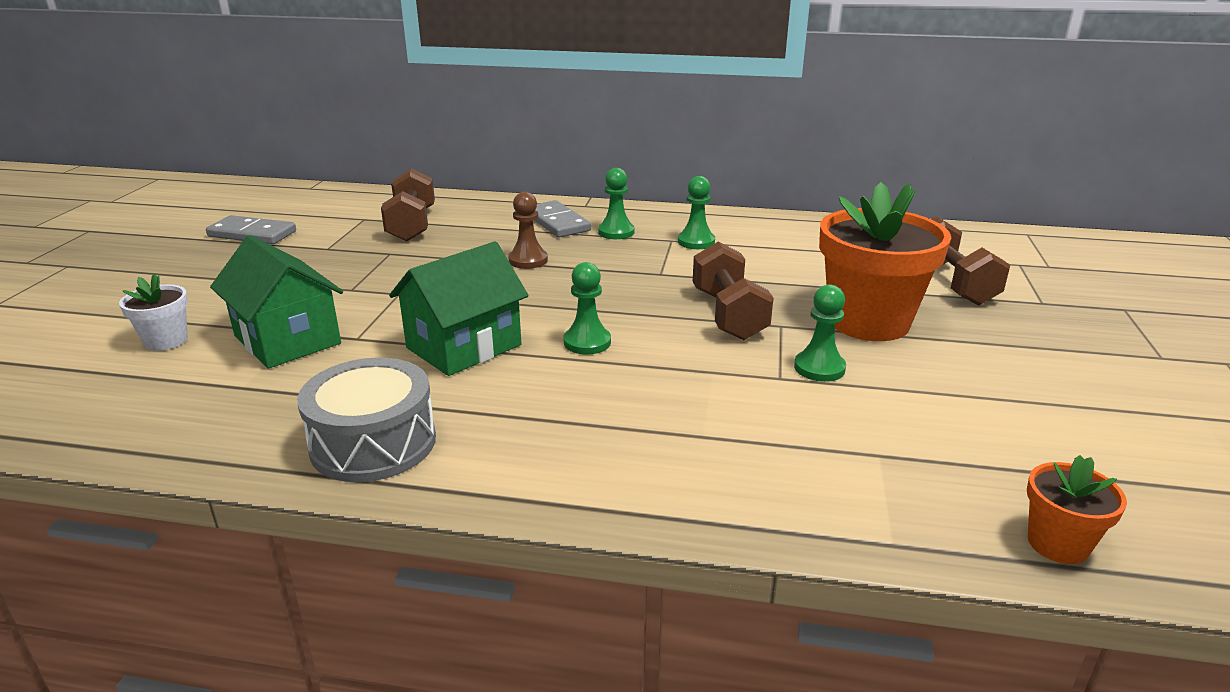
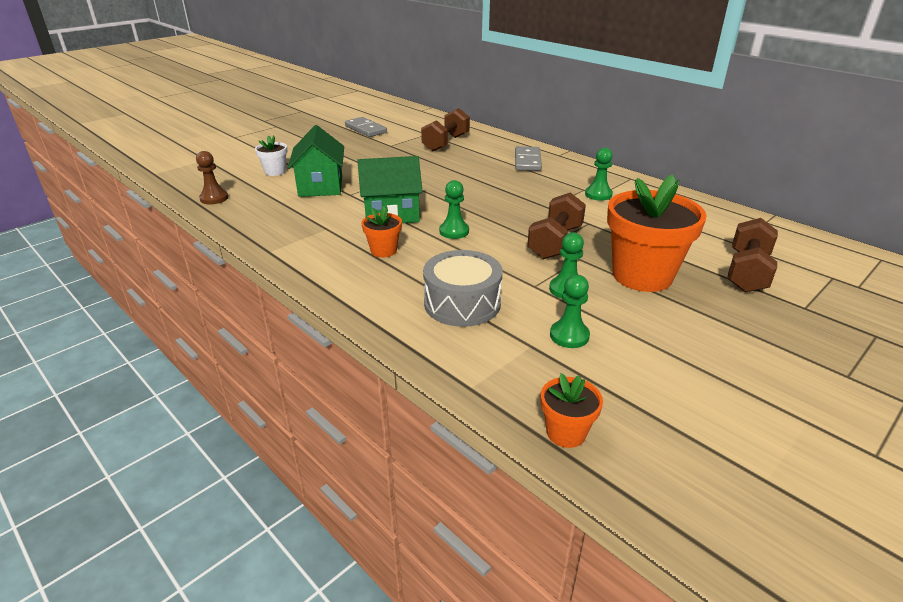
camera: 35 degrees right, 5 degrees up
(373, 443) = (299, 244): grey drum -> grey drum (462, 303)
(525, 404) = (383, 250): none -> orange flower pot
(528, 260) = (482, 178): brown pawn -> brown pawn (214, 198)
(616, 232) = (555, 176): green pawn -> green pawn (569, 336)

